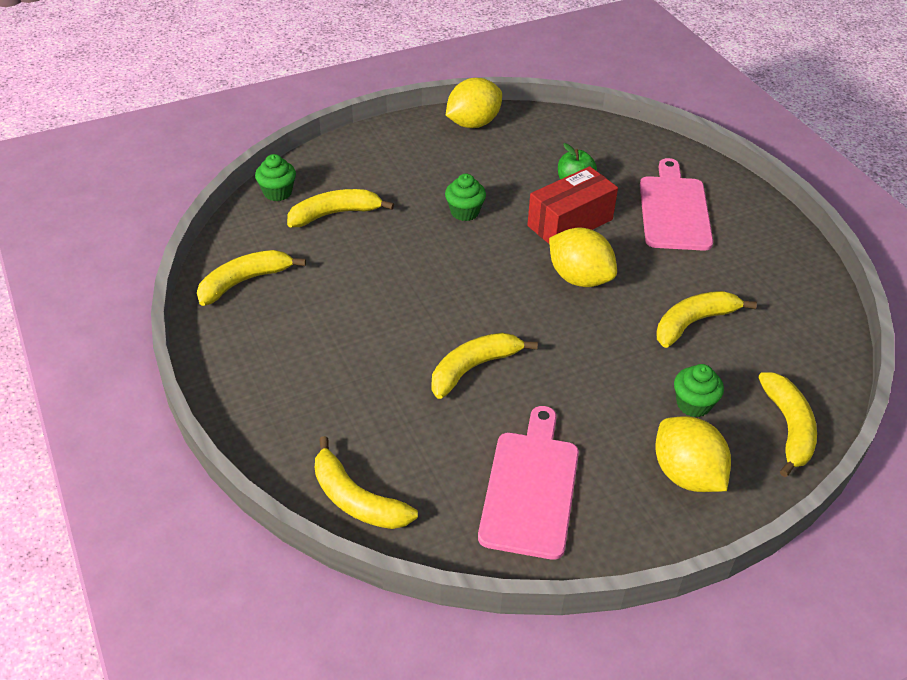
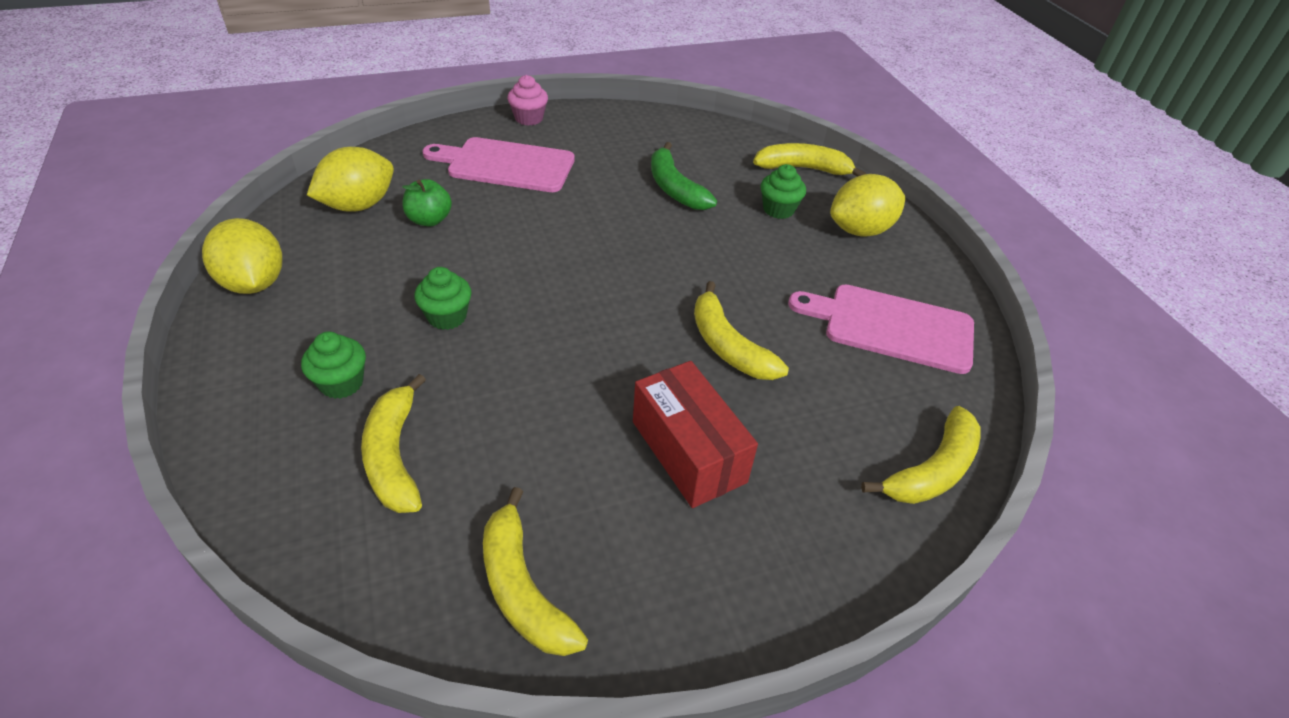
camera: 85 degrees left, 0 degrees up
(277, 192) = (302, 532): green cupcake -> green cupcake (341, 383)
(570, 223) = (501, 236): red box -> red box (688, 451)
(579, 278) = (596, 245): yellow lemon -> yellow lemon (358, 205)
(693, 323) = (675, 188): yellow banana -> green banana
(763, 212) = (529, 118): none -> pink cupcake

